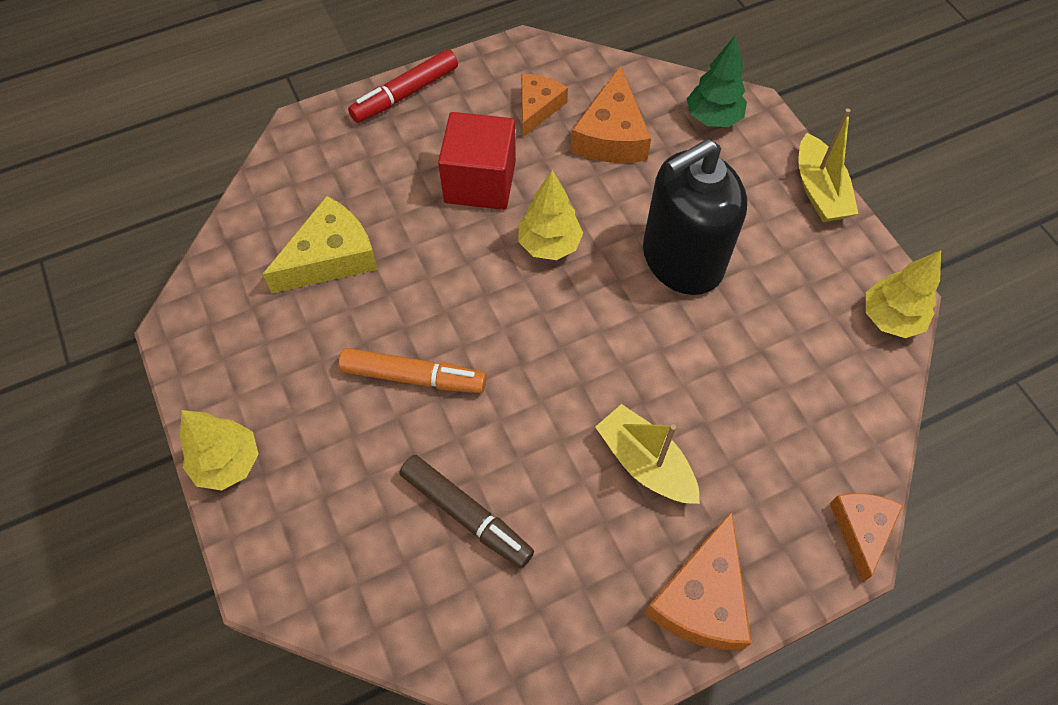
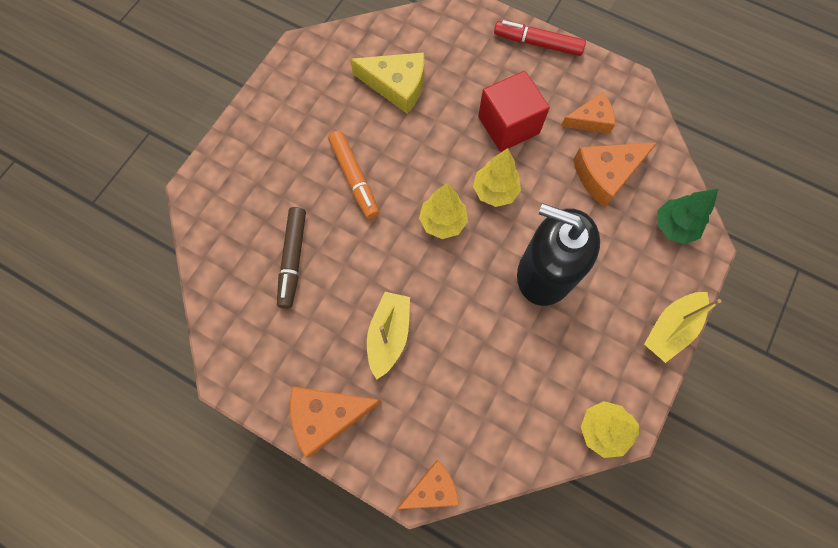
camera: 55 degrees right, 10 degrees up
(228, 463) = (244, 126): yellow tree -> yellow tree (443, 222)

